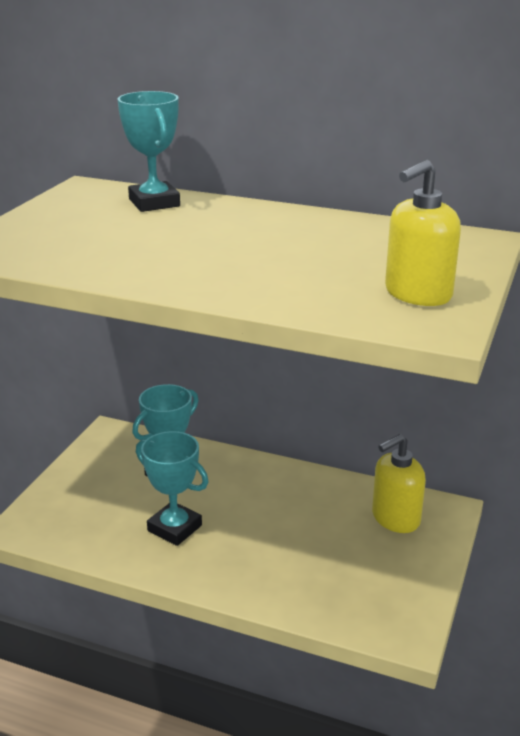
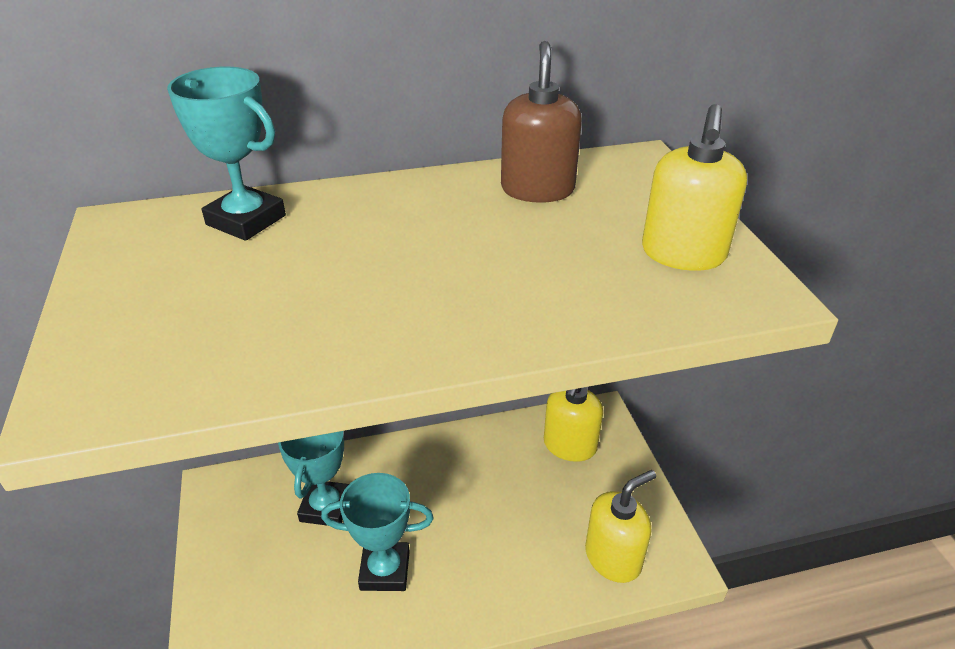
camera: 35 degrees left, 10 degrees up
(354, 604) = (613, 558): none -> yellow soap dispenser
(367, 235) = (537, 189): none -> brown soap dispenser

